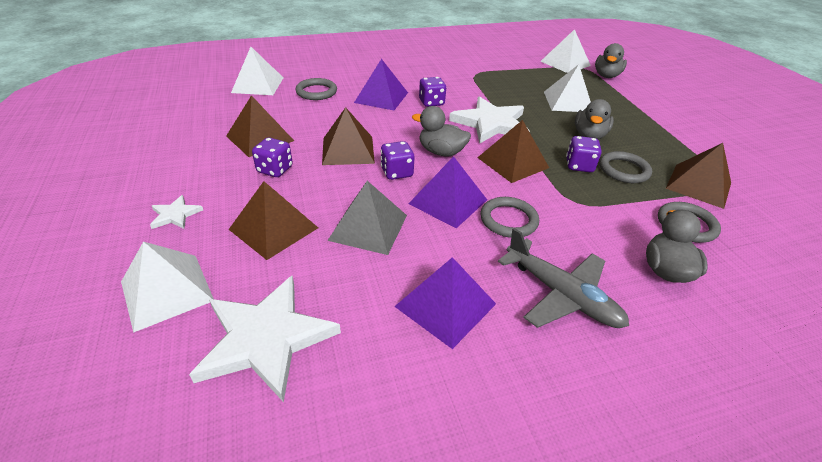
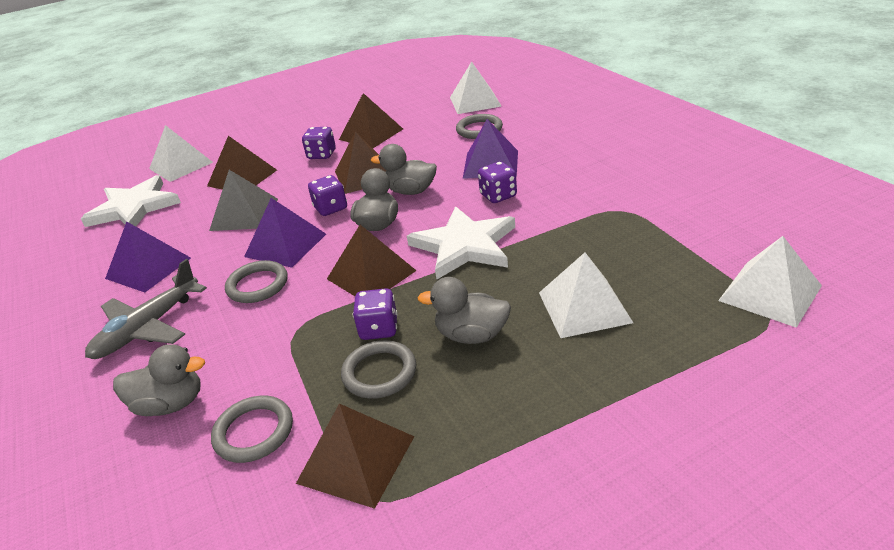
camera: 85 degrees right, 5 degrees down
(175, 215) = (257, 141): white star -> none
(606, 76) = (756, 351): grey duck -> grey duck (410, 191)

